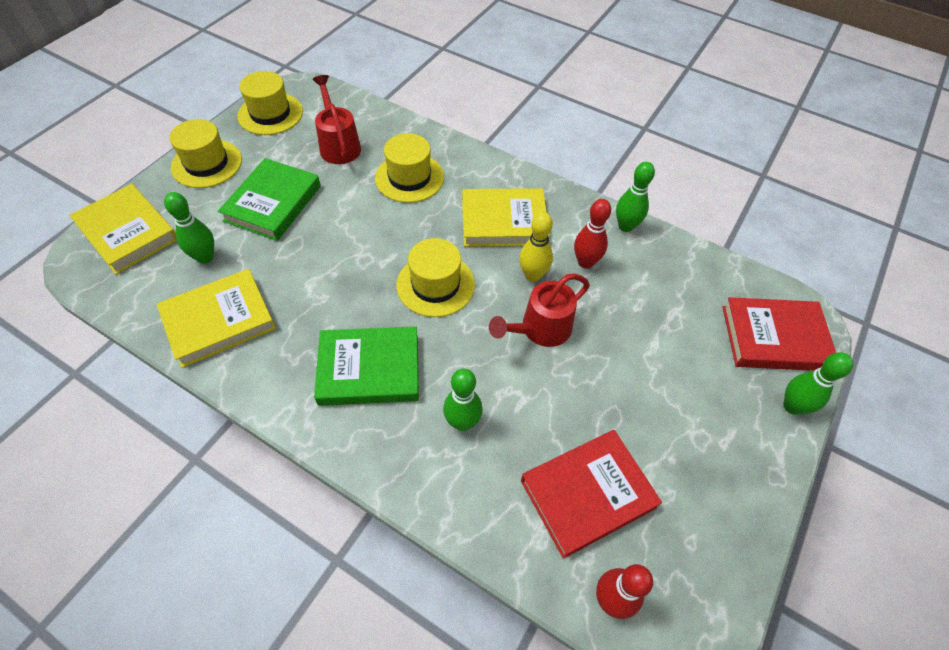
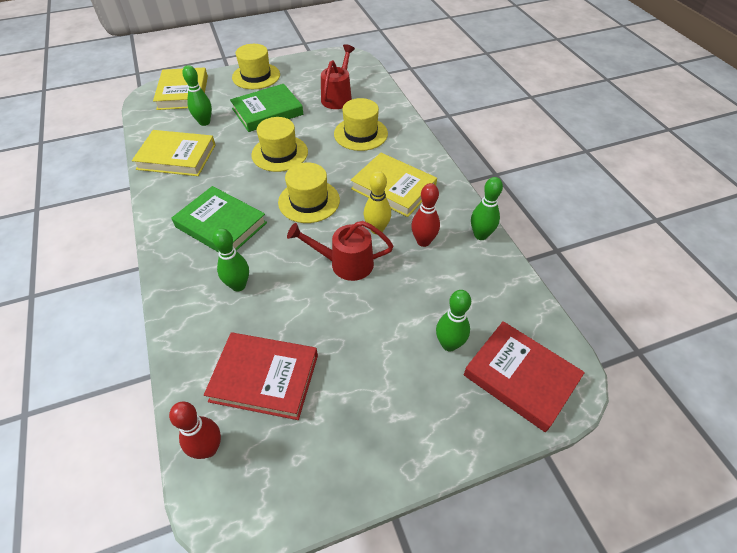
camera: 40 degrees right, 5 degrees down
(270, 114) = (317, 64): yellow hat -> yellow hat (279, 153)
(792, 406) = (480, 433): green bowling pin -> green bowling pin (449, 344)

